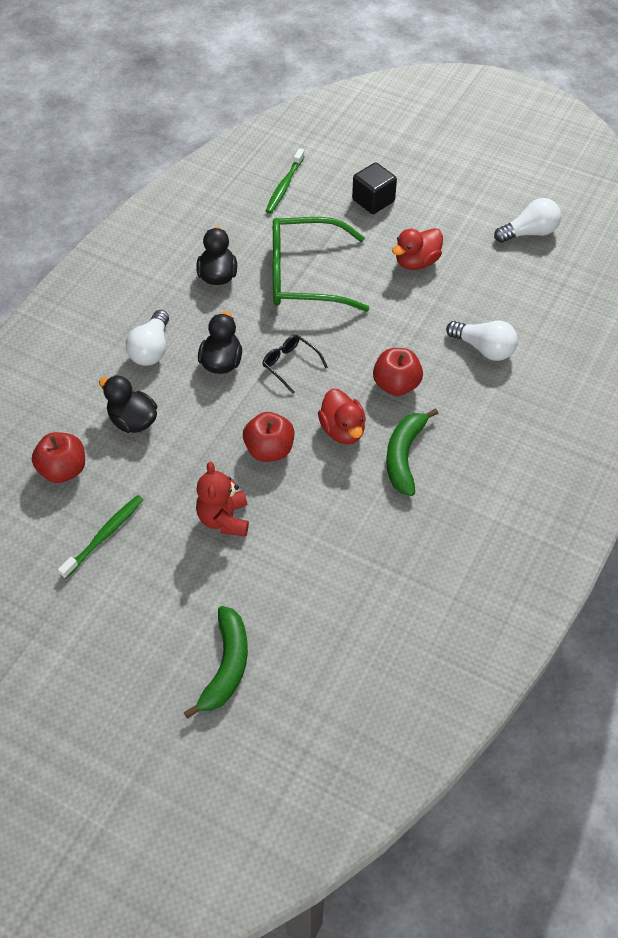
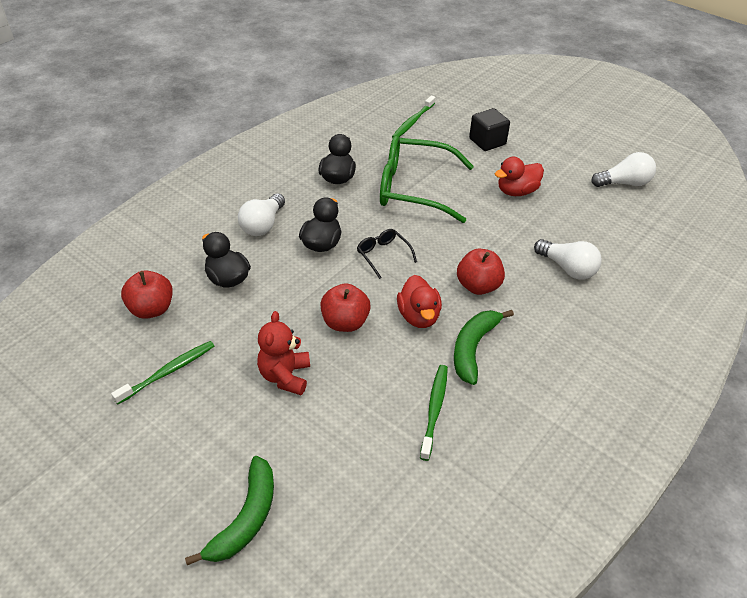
camera: 10 degrees right, 10 degrees down
(378, 527) = (434, 409): none -> green toothbrush

